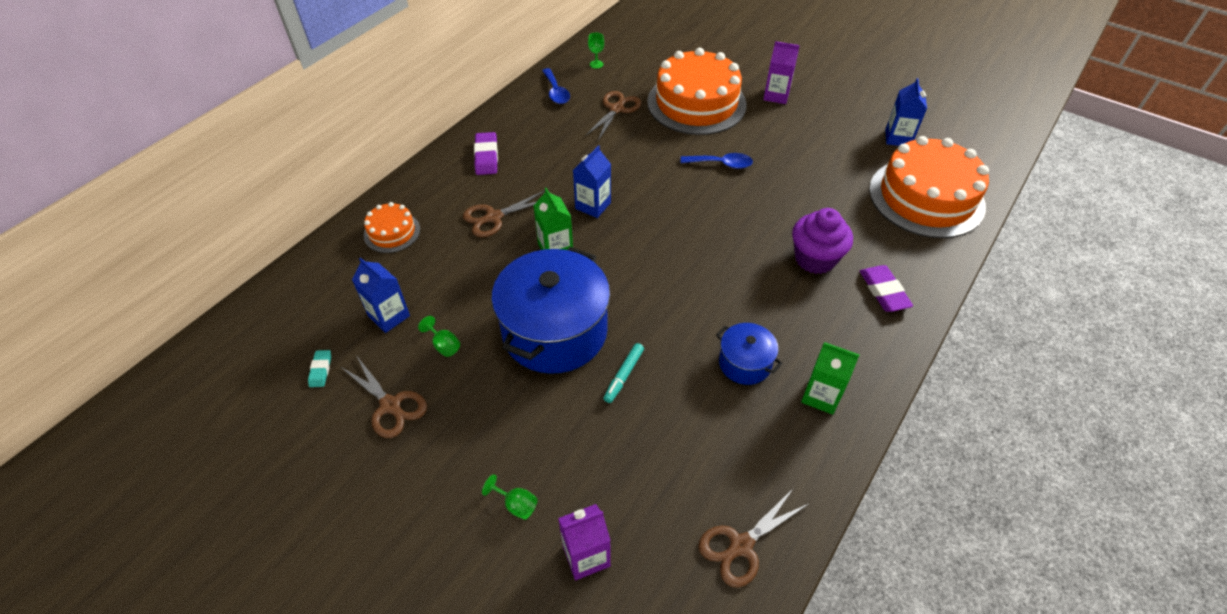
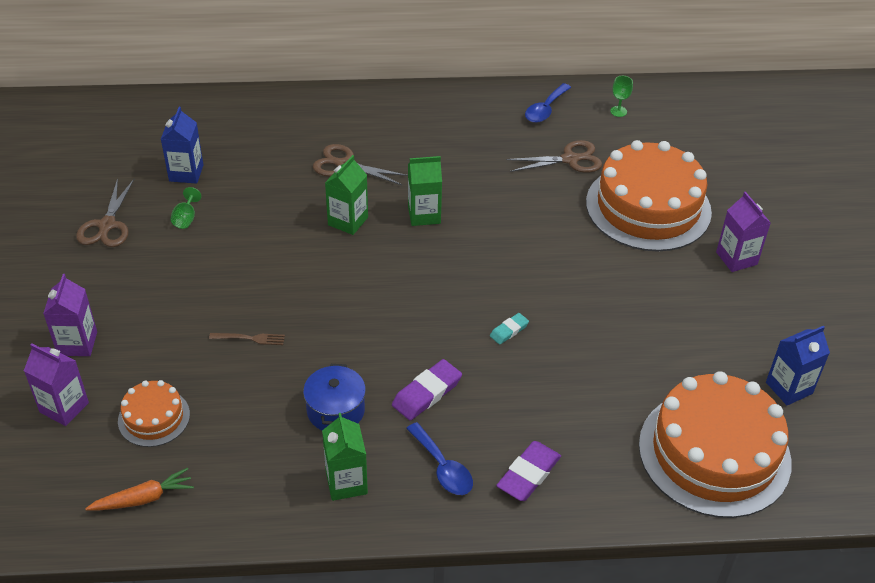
camera: 50 degrees right, 5 degrees down
(320, 370) = (107, 171): turquoise eraser -> turquoise eraser (509, 330)
(392, 232) = (270, 121): orange cake -> orange cake (154, 417)
(486, 156) = (411, 119): purple eraser -> purple eraser (427, 393)
(516, 504) = (77, 343): green goblet -> purple carton
(555, 331) = (258, 272): blue pot -> none
(593, 205) = (424, 215): blue carton -> green carton
(624, 375) = (250, 338): turquoise marker -> brown fork
(721, 164) = (578, 270): blue spoon -> blue spoon (443, 467)
(741, 545) = (143, 498): brown scissors -> orange carrot
(815, 259) = (519, 401): purple cupcake -> none

